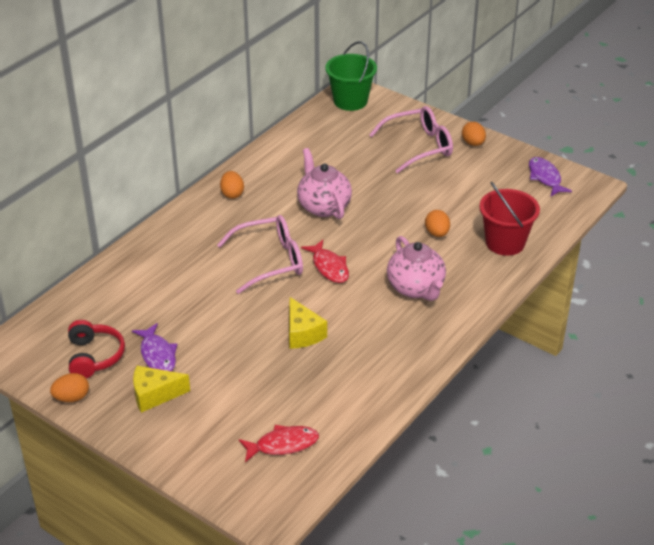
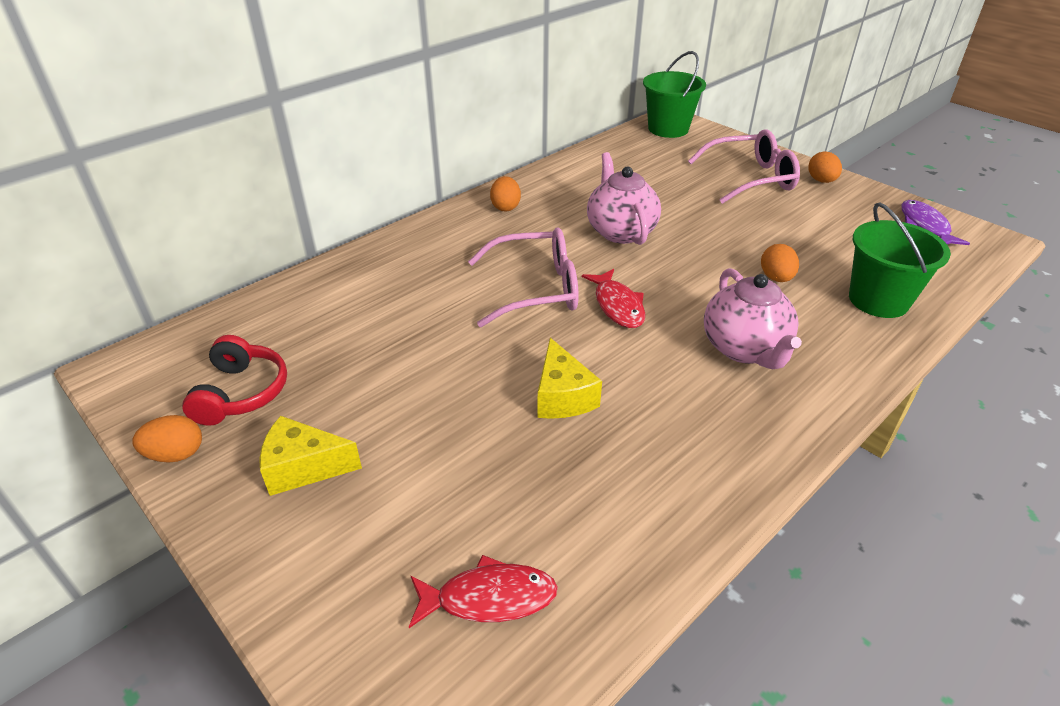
camera: 10 degrees right, 0 degrees up
(157, 355) = (334, 402): purple fish -> none
(505, 243) = (878, 300): red bucket -> green bucket

